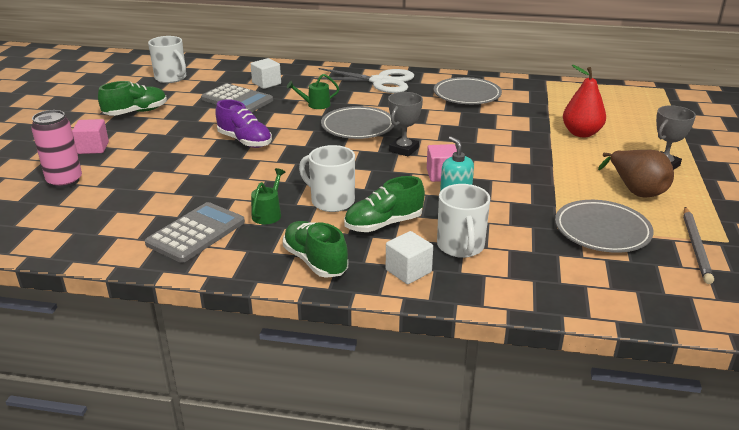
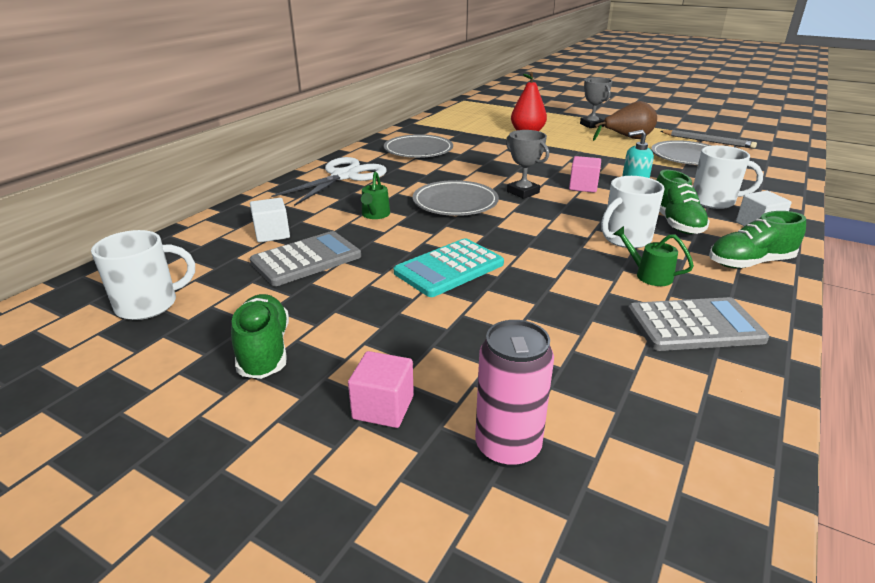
camera: 70 degrees left, 0 degrees up
(196, 233) = (694, 325): grey calculator -> grey calculator turned 120 degrees clockwise
(245, 141) = (449, 268): purple shoe -> turquoise calculator

